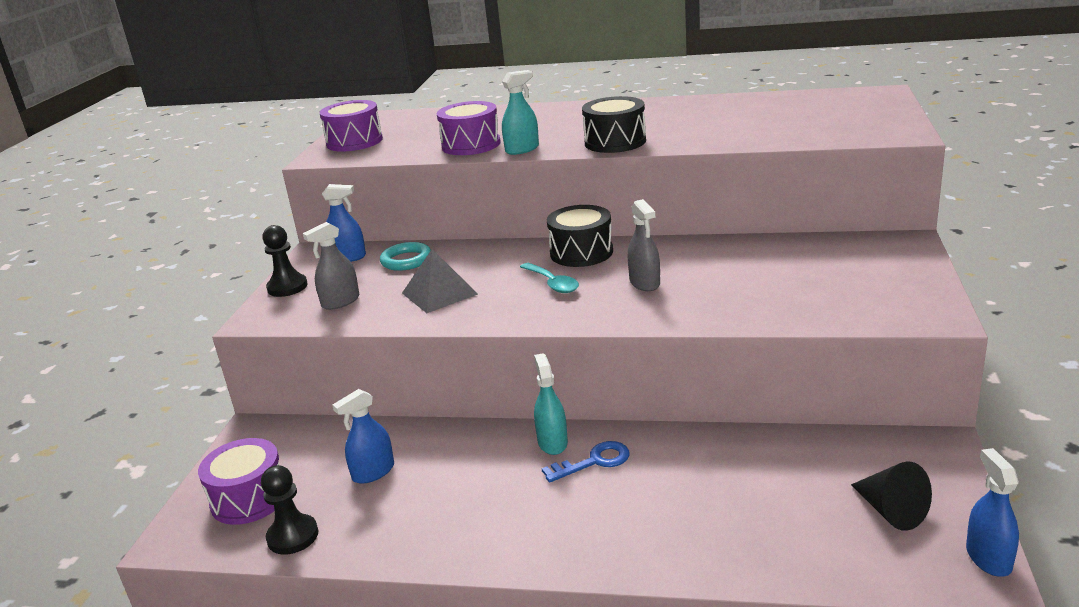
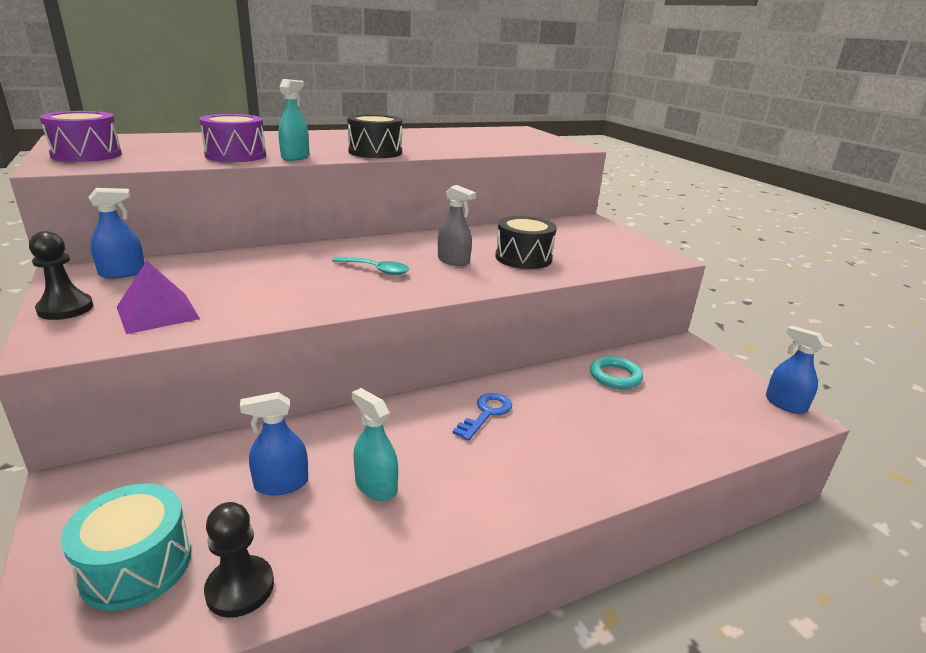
camera: 40 degrees left, 0 degrees up
(249, 498) = (136, 565): purple drum -> turquoise drum
(340, 302) = (158, 313): grey spray bottle -> purple pyramid
(373, 472) = (281, 484): blue spray bottle -> blue spray bottle turned 60 degrees clockwise
(406, 260) = (200, 268): turquoise ring -> turquoise ring (615, 376)
(439, 293) = (271, 290): grey pyramid -> none
(552, 442) = (436, 407): turquoise spray bottle -> turquoise spray bottle (376, 486)
(581, 252) = (373, 246): black drum -> black drum (523, 258)
(891, 511) = (708, 391): black cone -> none

